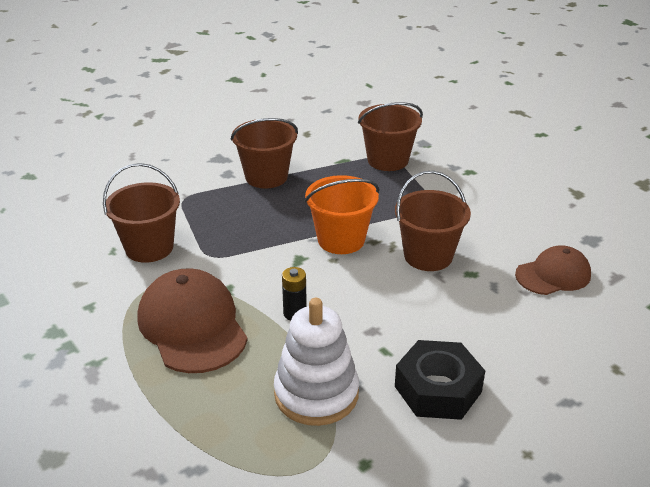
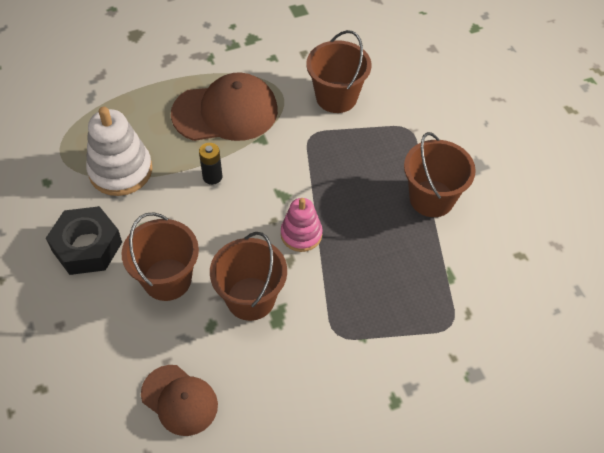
camera: 105 degrees right, 20 degrees up
(341, 240) = (301, 234): orange bucket -> pink stacking toy
(388, 160) = (441, 321): brown bucket -> brown bucket (167, 279)
(553, 275) = (179, 400): brown cap -> brown cap turned 45 degrees counterclockwise

